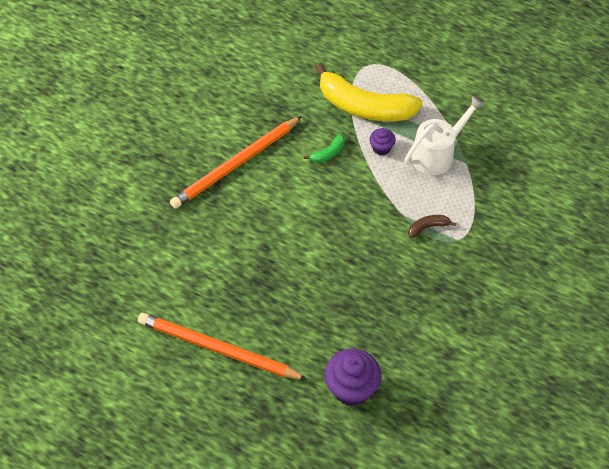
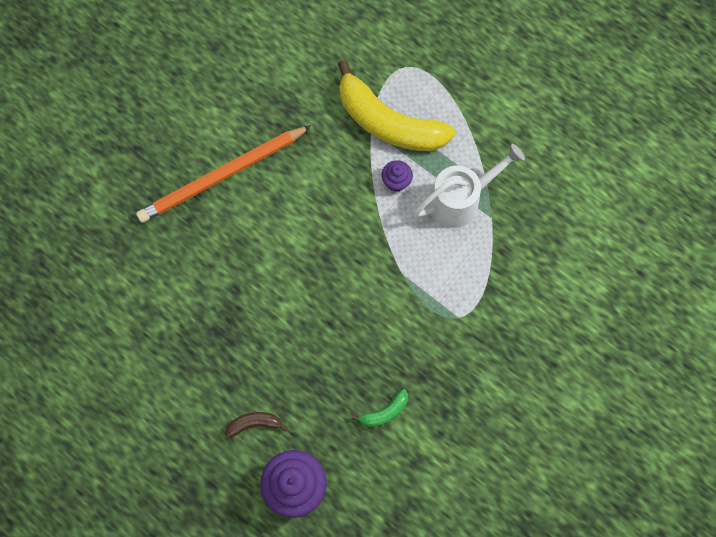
camera: 10 degrees right, 15 degrees up
(218, 349) = (155, 409): orange pencil -> none
(328, 153) = (333, 178): green banana -> green banana (384, 412)
(428, 227) = (427, 295): brown banana -> brown banana (254, 424)

